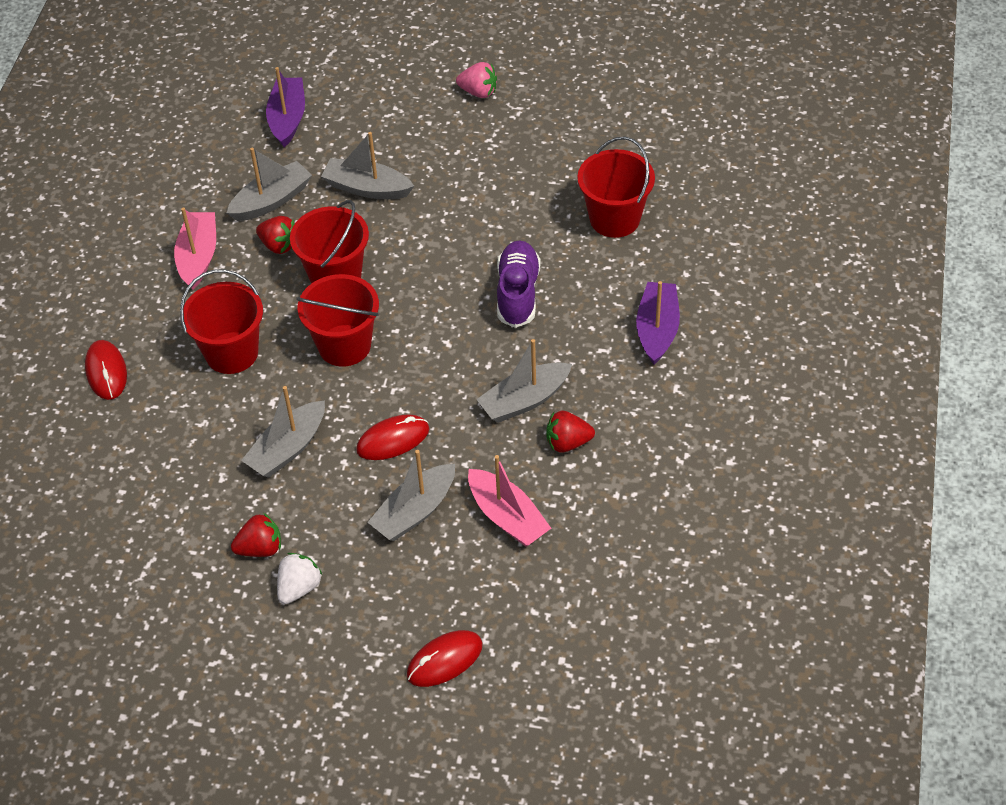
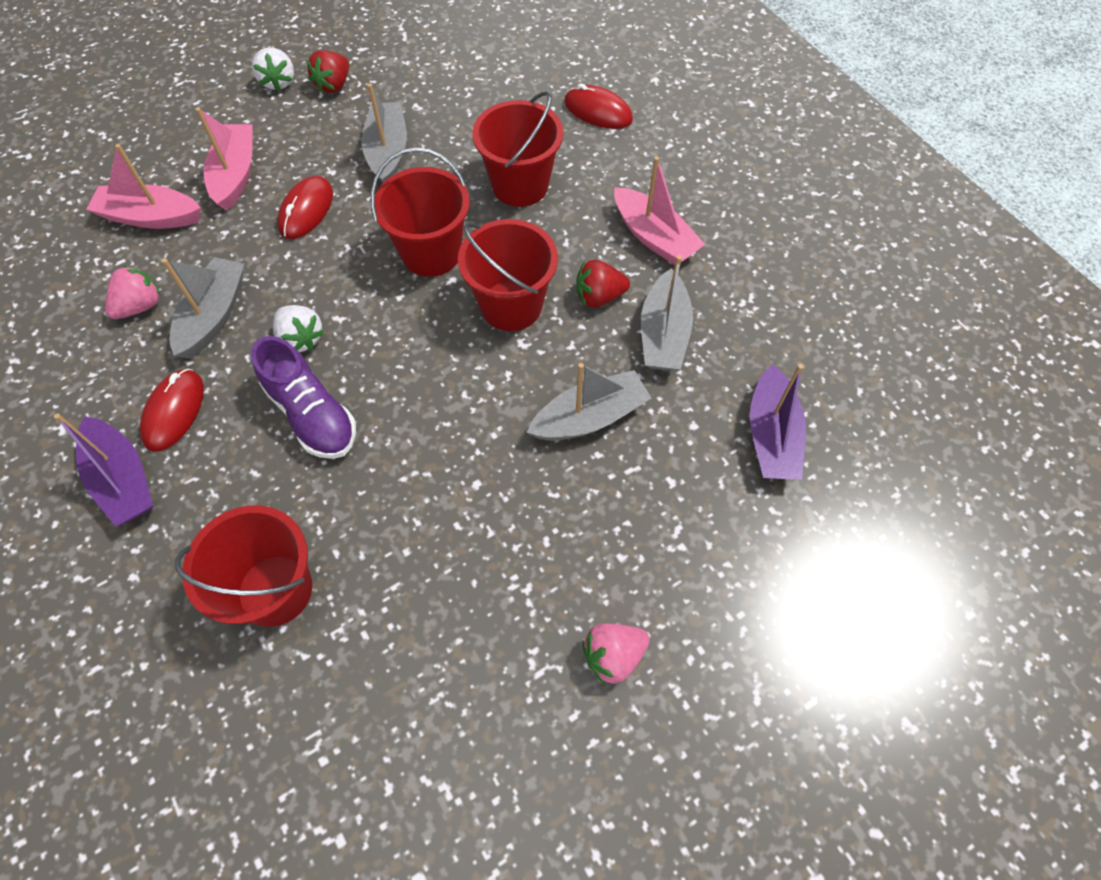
camera: 135 degrees right, 10 degrees up
(287, 119) = (771, 436): purple boat -> purple boat turned 45 degrees clockwise
(415, 511) = (235, 175): grey boat -> pink boat
(444, 660) = (124, 105): red mouse -> red mouse (174, 412)
(482, 345) = (301, 339): none -> white strawberry
(567, 443) = (140, 306): red strawberry -> pink strawberry

